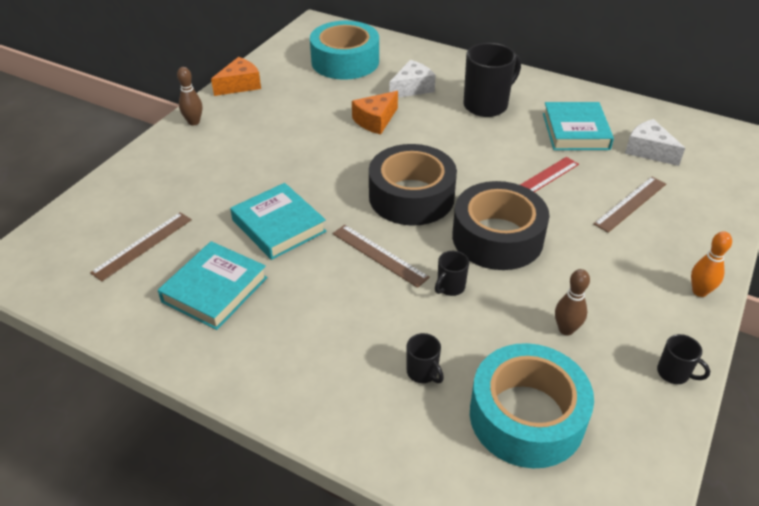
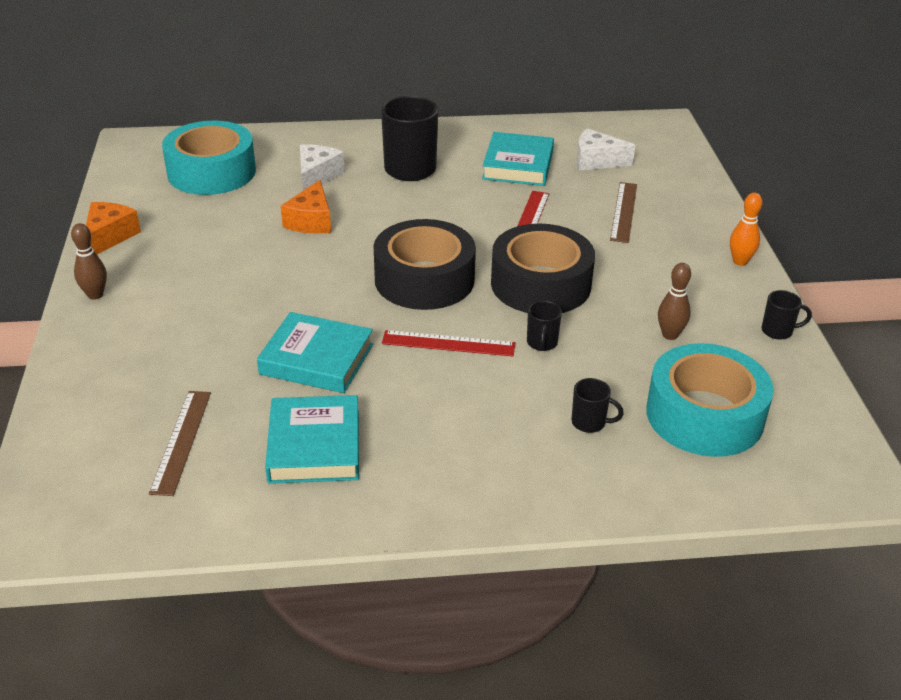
camera: 35 degrees left, 5 degrees down
(379, 255) = (448, 344): brown ruler -> red ruler
(575, 131) = (518, 165): turquoise book -> turquoise book turned 45 degrees clockwise

